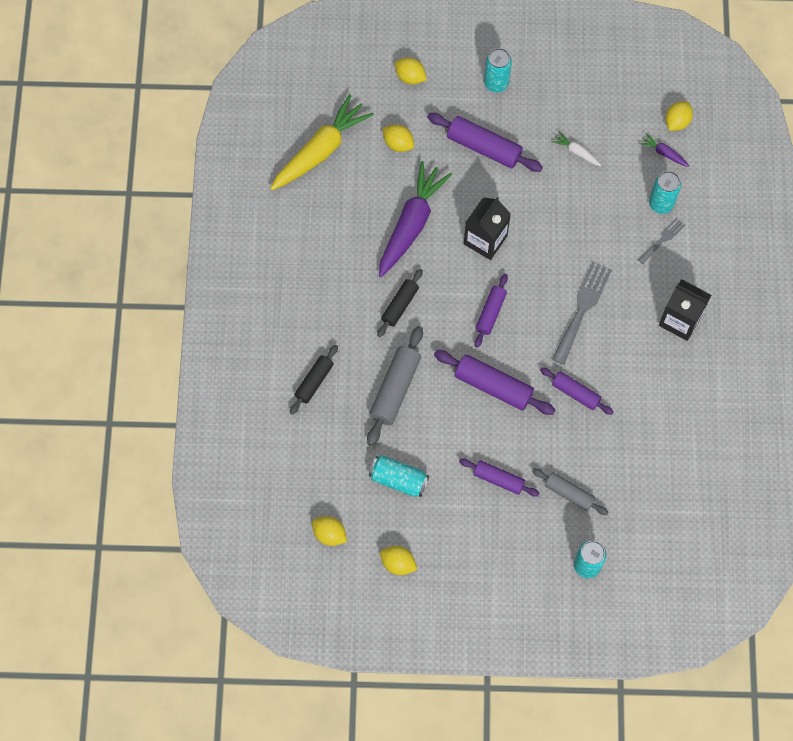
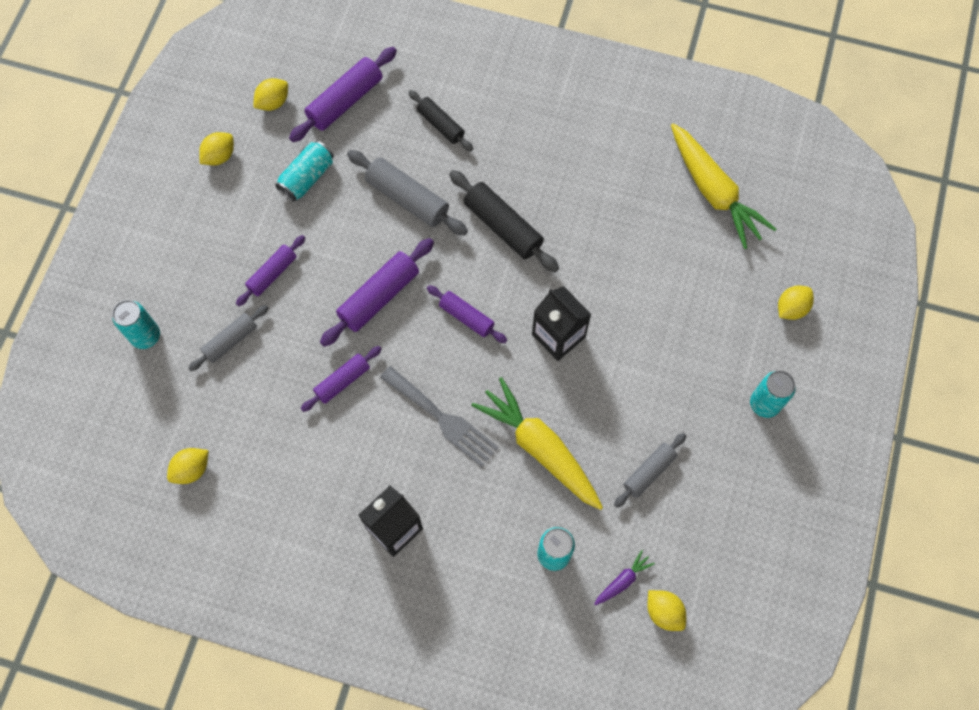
camera: 105 degrees right, 0 degrees up
(398, 144) = (704, 274): yellow lemon -> yellow lemon (192, 469)
(400, 305) = (502, 227): black rolling pin -> black rolling pin, size x1.58
(411, 224) = (598, 262): purple carrot -> none
(484, 147) = (679, 366): purple rolling pin -> purple rolling pin (345, 101)
(576, 152) = (649, 472): white carrot -> grey rolling pin
(582, 232) = (540, 448): none -> yellow carrot
(662, 239) = (505, 541): grey fork -> none

